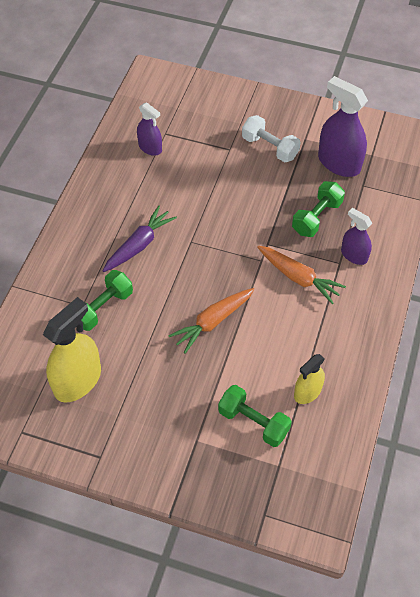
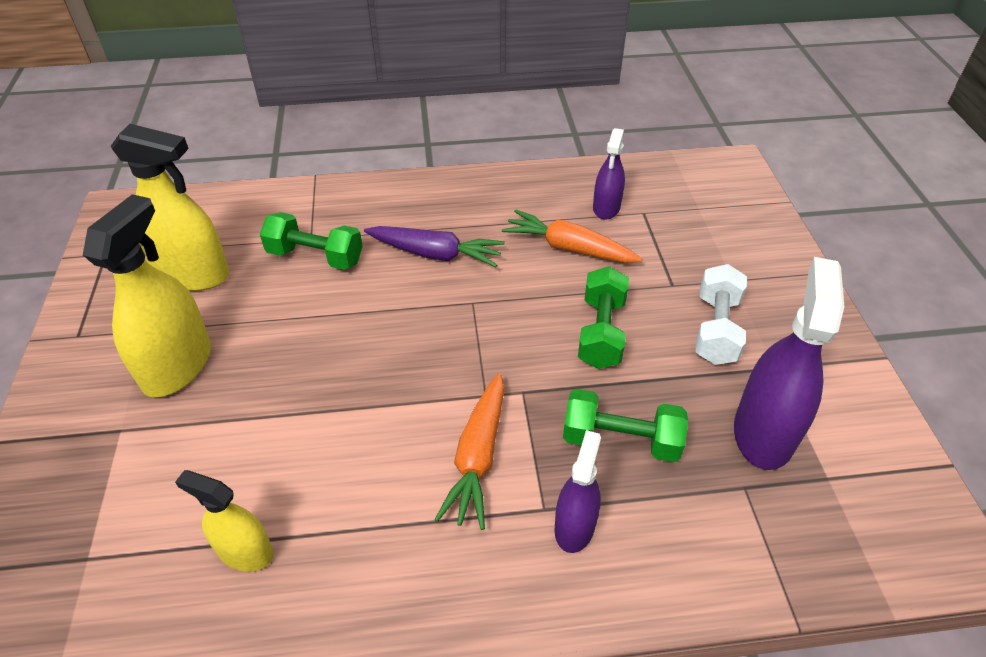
camera: 65 degrees right, 10 degrees down
(160, 402) = (177, 366): none -> yellow spray bottle
(213, 322) = (339, 376): orange carrot -> orange carrot (569, 248)
(253, 422) = (166, 492): green dumbbell -> green dumbbell (601, 332)

